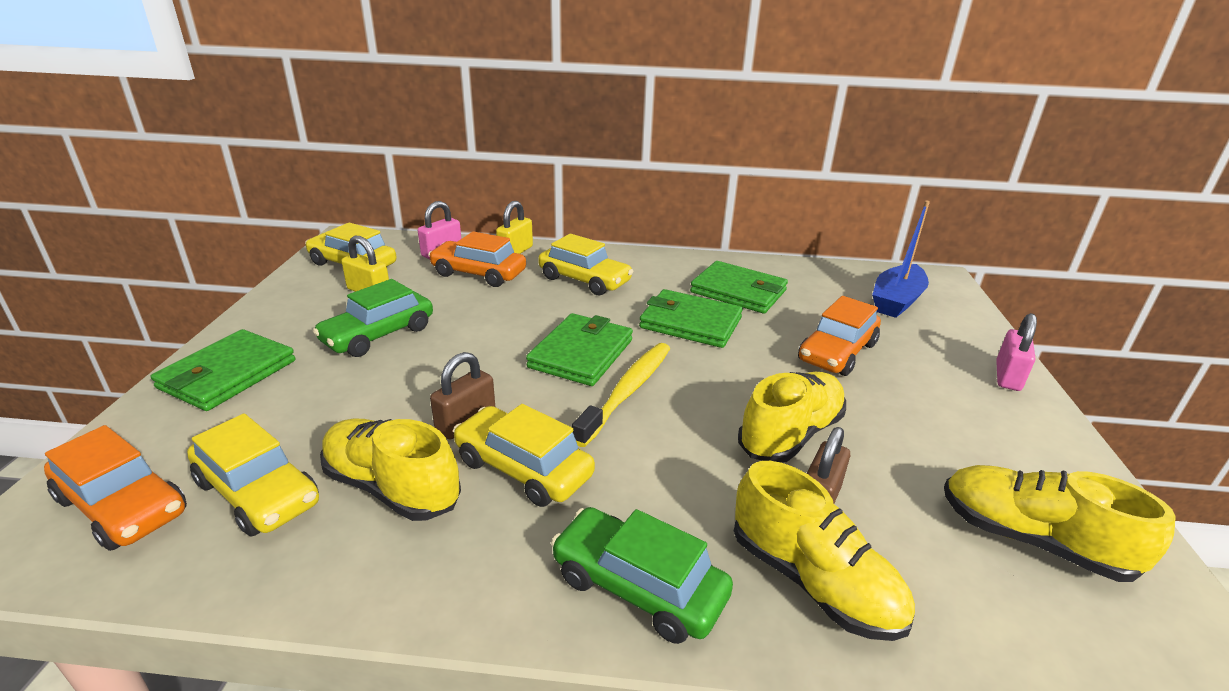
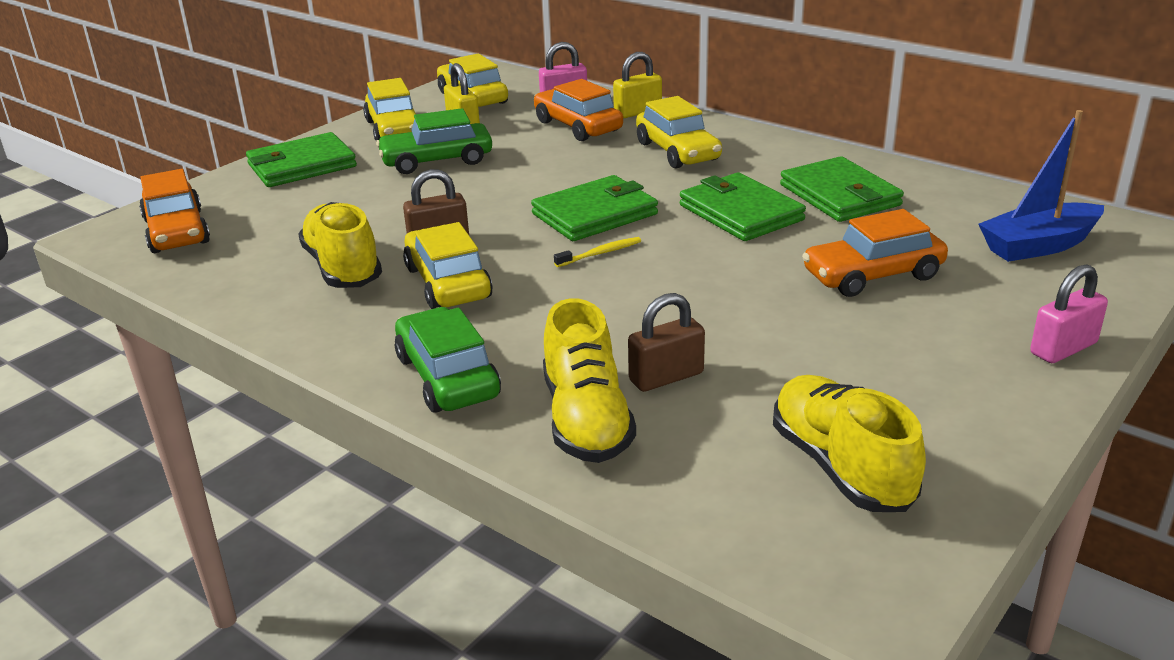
camera: 35 degrees right, 0 degrees up
(258, 492) = (257, 246): yellow car -> yellow car (395, 130)
(627, 391) = (600, 253): yellow toothbrush -> yellow toothbrush, size x0.49
(790, 434) = (713, 325): yellow shoe -> none

